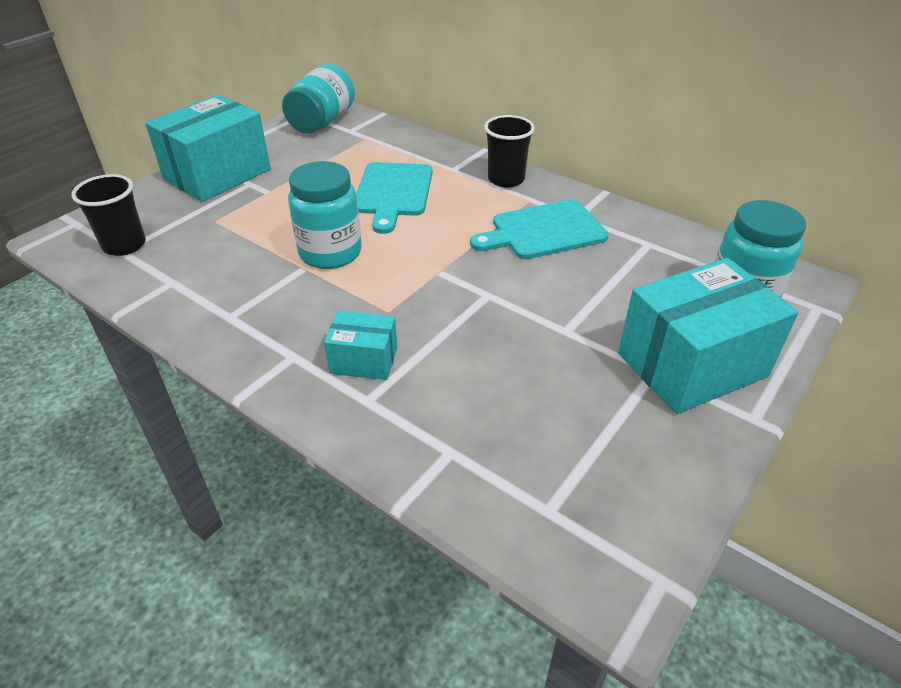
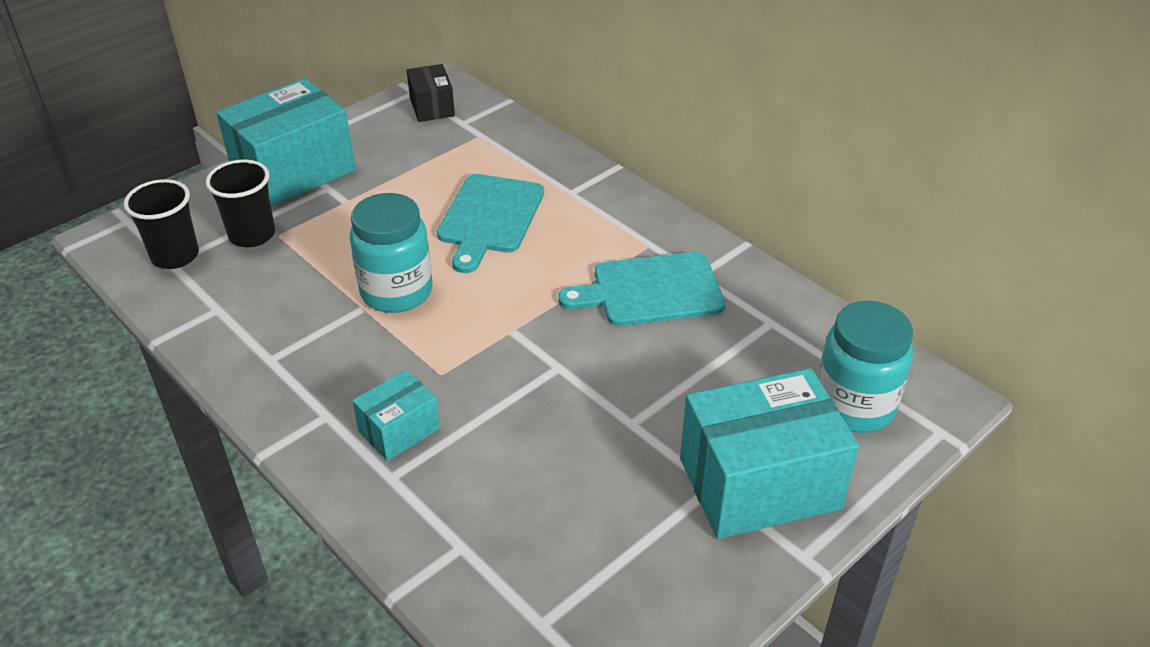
camera: 10 degrees right, 0 degrees up
(322, 122) = (432, 107): turquoise jar -> black box
(364, 360) = (399, 430): turquoise box -> turquoise box turned 60 degrees counterclockwise
(506, 179) = (630, 213): black cup -> black cup (252, 235)

